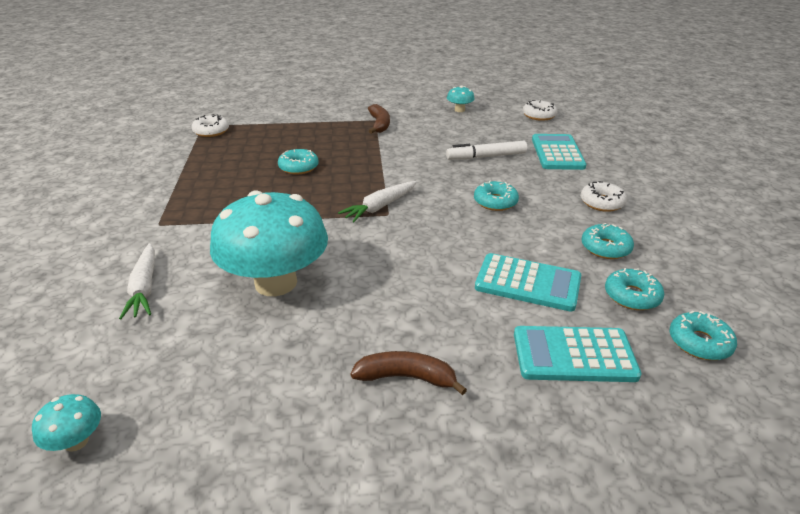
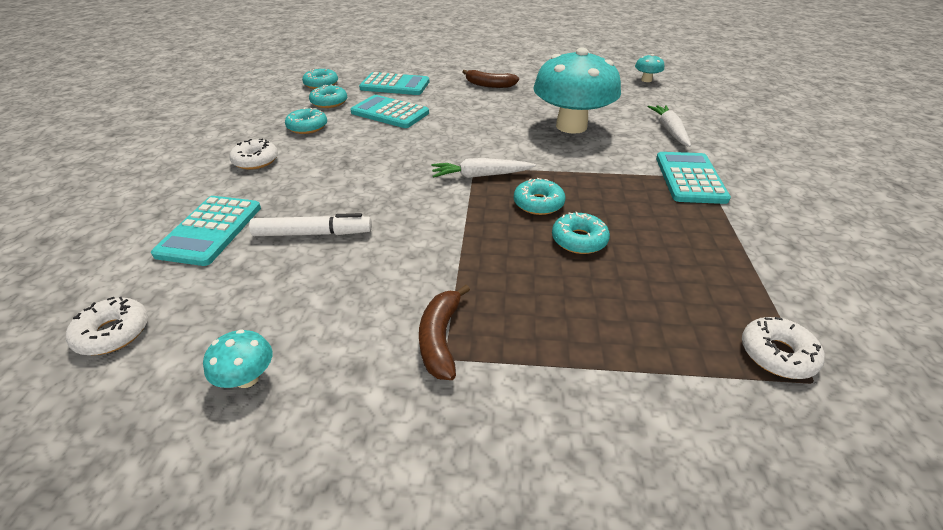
camera: 170 degrees left, 5 degrees up
(175, 221) = (690, 178): none -> turquoise calculator
(380, 207) = (480, 175): white carrot -> white carrot turned 150 degrees counterclockwise
(495, 202) = (359, 170): turquoise donut -> turquoise donut (538, 203)

